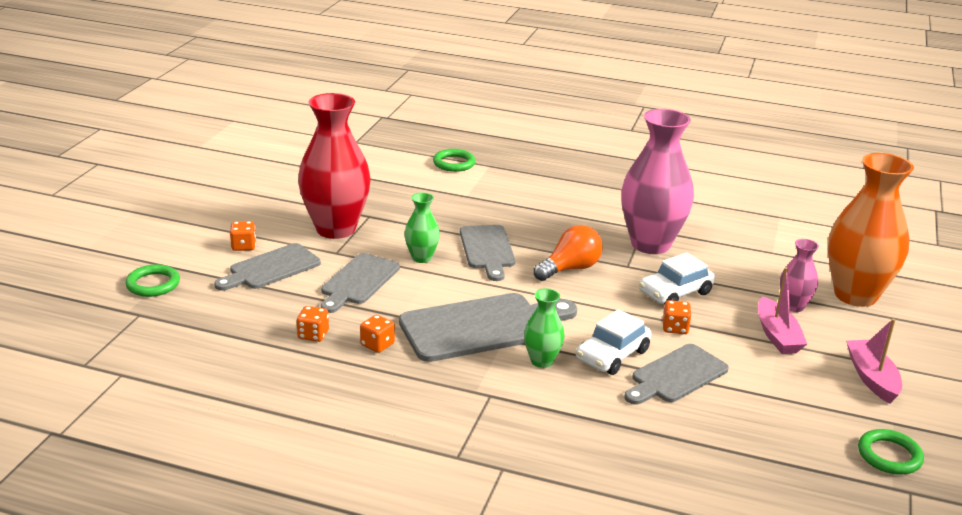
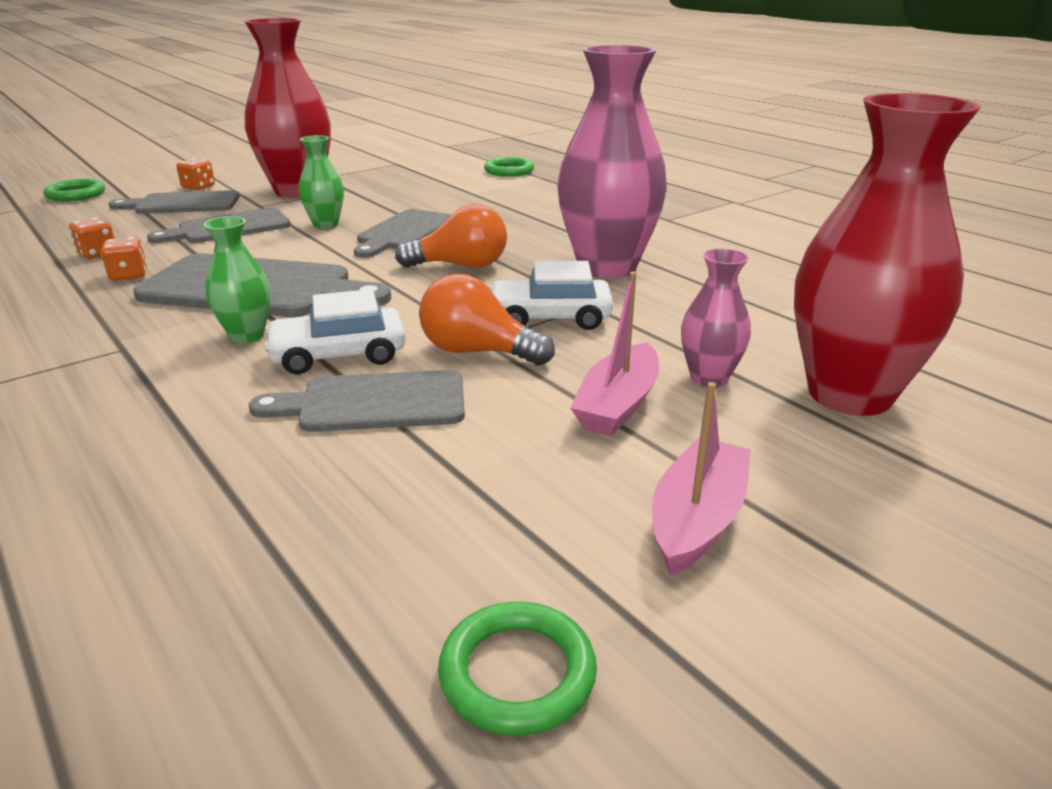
camera: 35 degrees right, 0 degrees up
(675, 328) = (477, 352): orange dice -> orange light bulb
(855, 295) = (849, 394): orange vase -> red vase

